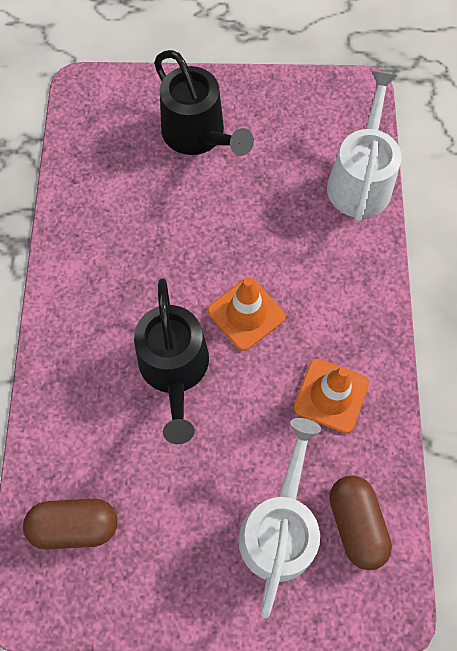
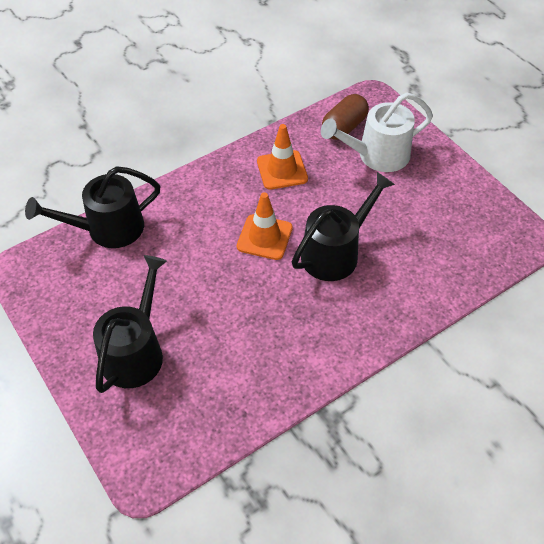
camera: 125 degrees left, 15 degrees down
(75, 525) = (471, 244): brown capsule -> none
(360, 180) = (108, 229): white watering can -> black watering can

